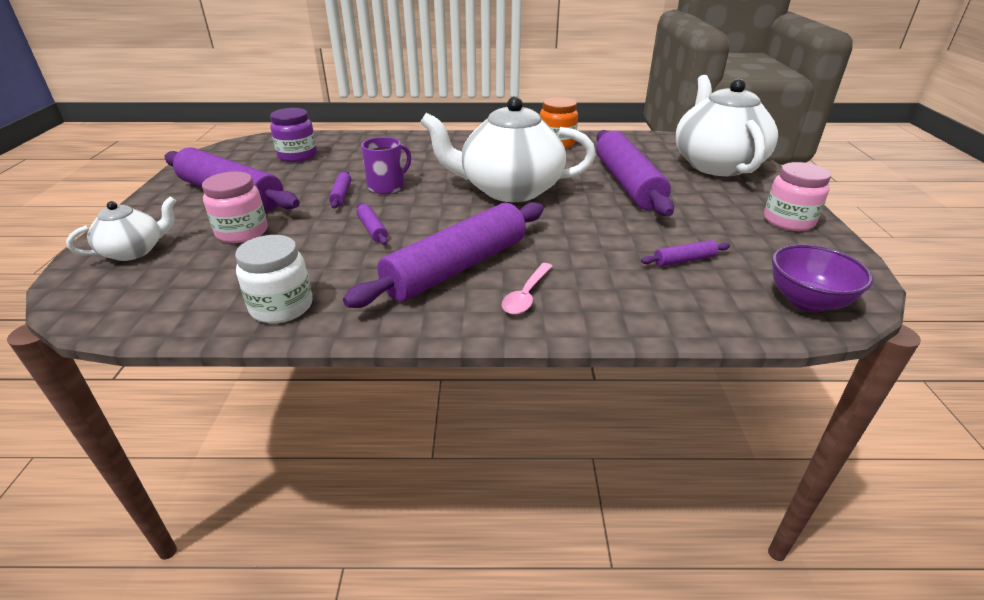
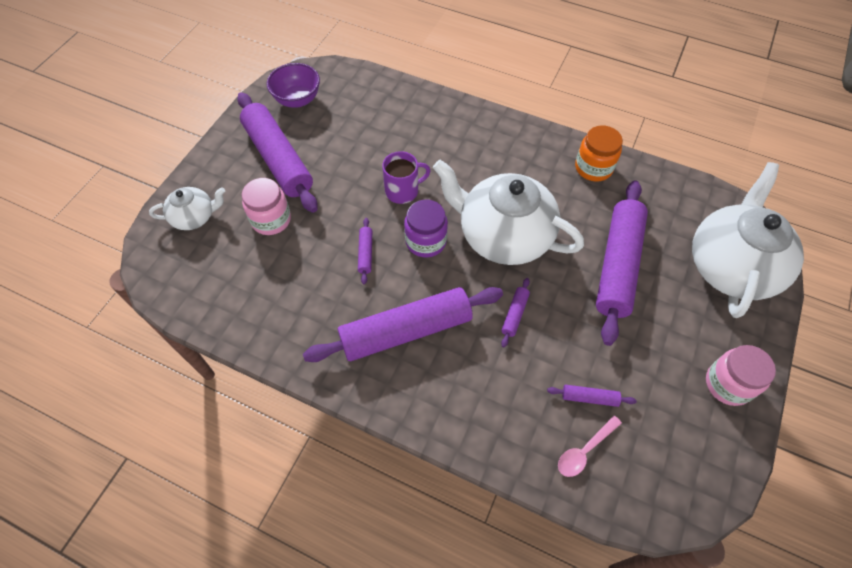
camera: 25 degrees right, 25 degrees up
(281, 307) = (270, 327): white jar -> none
(297, 156) = (348, 111): purple jar -> purple jar (426, 241)
(341, 195) = (361, 191): purple rolling pin -> purple rolling pin (514, 314)
(526, 295) = (439, 387): pink spoon -> pink spoon (584, 450)
(807, 301) = (652, 490): purple bowl -> purple bowl (297, 100)

